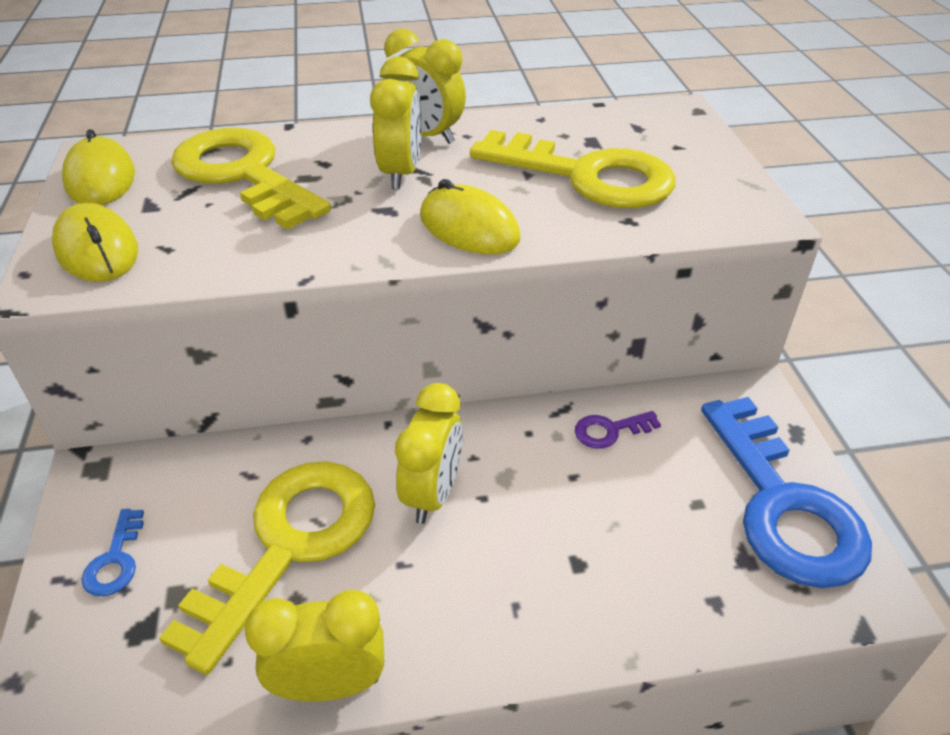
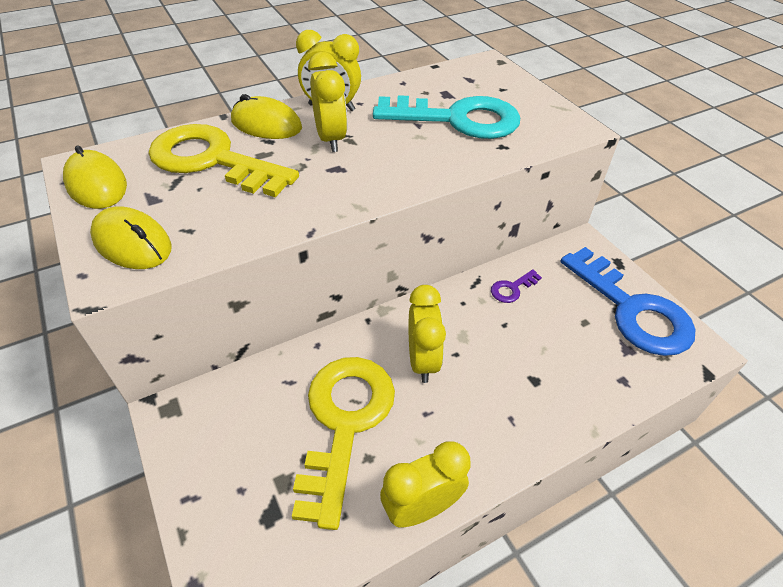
camera: 20 degrees left, 5 degrees up
(115, 560) = (223, 471): blue key -> none
(469, 228) = (402, 171): yellow mouse -> yellow mouse (266, 124)
(587, 176) = (458, 119): yellow key -> turquoise key

